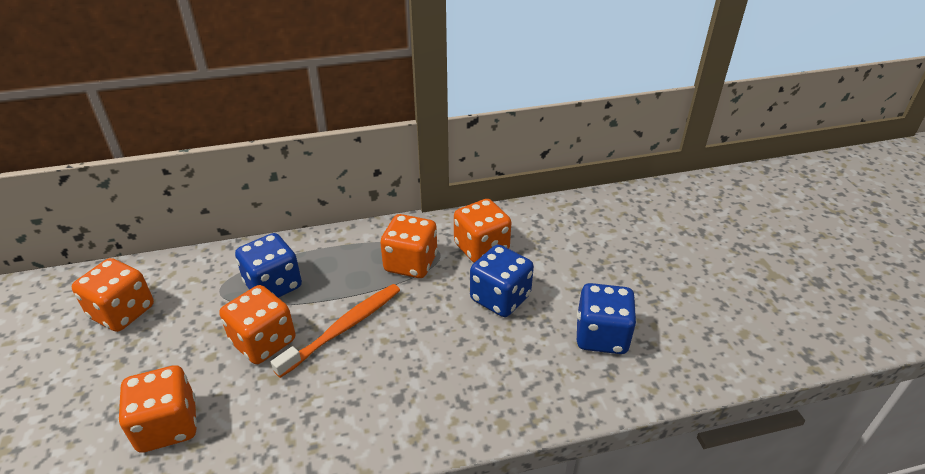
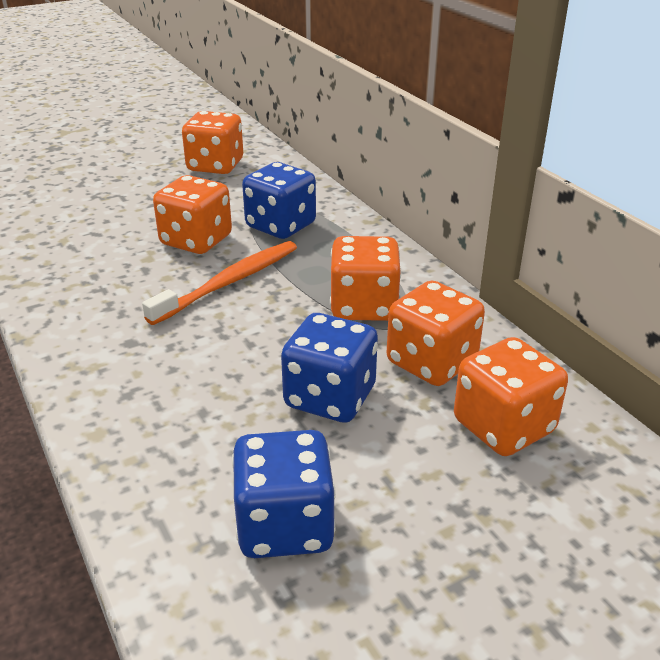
camera: 75 degrees right, 5 degrees down
(168, 426) = (85, 222): orange dice -> orange dice (503, 426)
(343, 328) = (229, 282): orange toothbrush -> orange toothbrush turned 75 degrees counterclockwise

